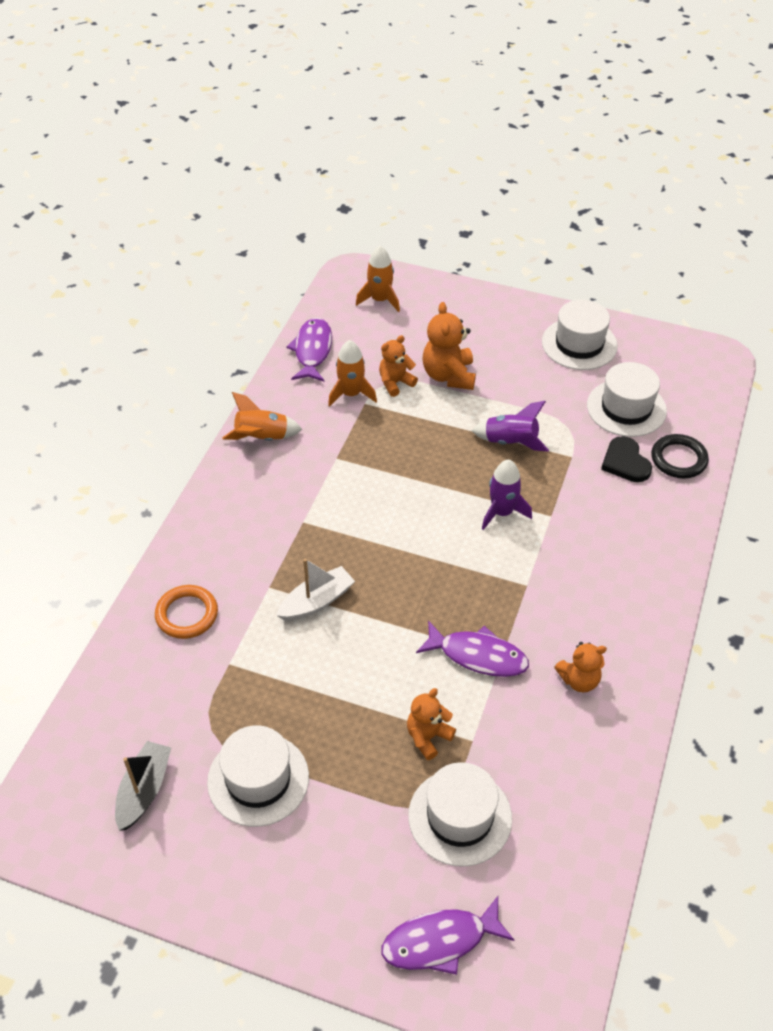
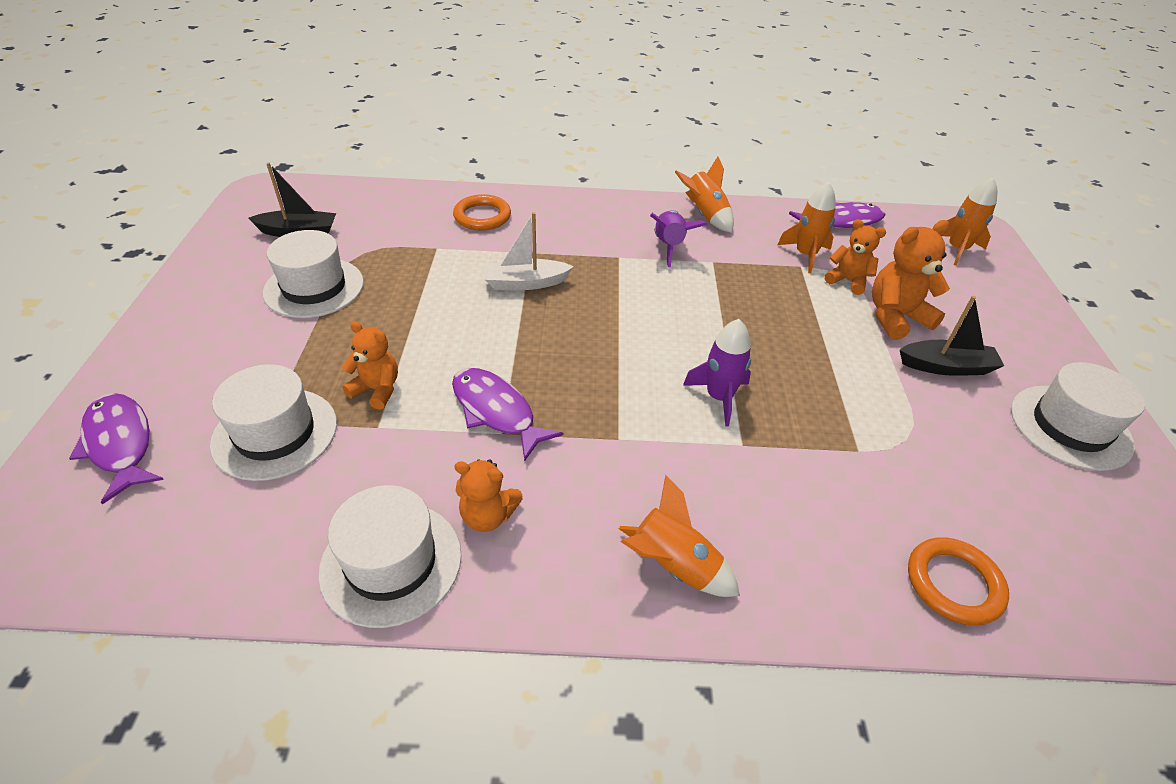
camera: 70 degrees right, 5 degrees down
(316, 601) = (525, 283): white boat -> white boat turned 135 degrees clockwise
(478, 656) = (496, 411): purple fish -> purple fish turned 135 degrees clockwise
(509, 374) = (946, 367): none -> black boat
(510, 442) = (836, 386): purple rocket -> purple rocket (669, 247)
(579, 680) = (488, 516): orange teddy bear -> orange teddy bear turned 45 degrees counterclockwise
(625, 462) = (894, 513): black heart -> none
(626, 408) = (999, 499): white hat -> white hat (391, 562)
(640, 587) = (673, 566): none -> orange rocket
(678, 459) = (953, 584): black ring -> orange ring

